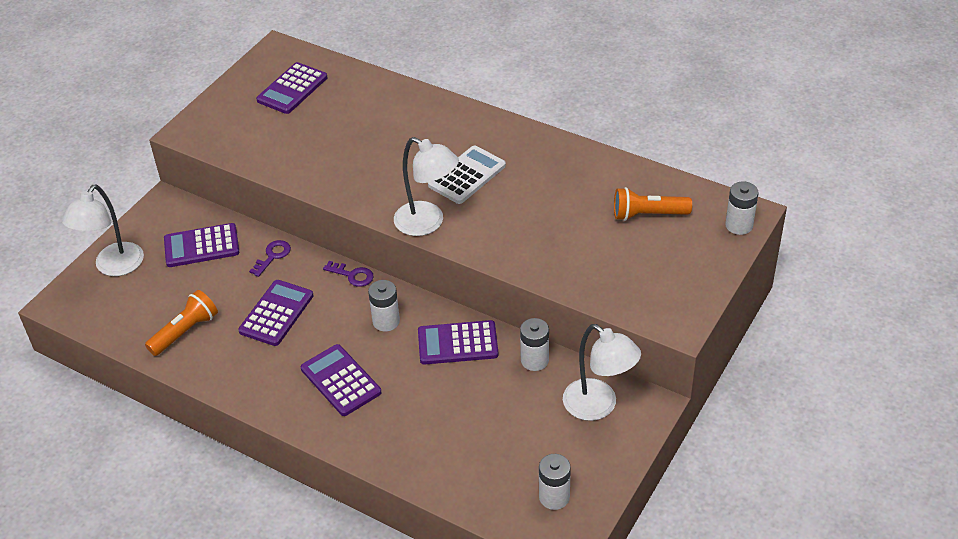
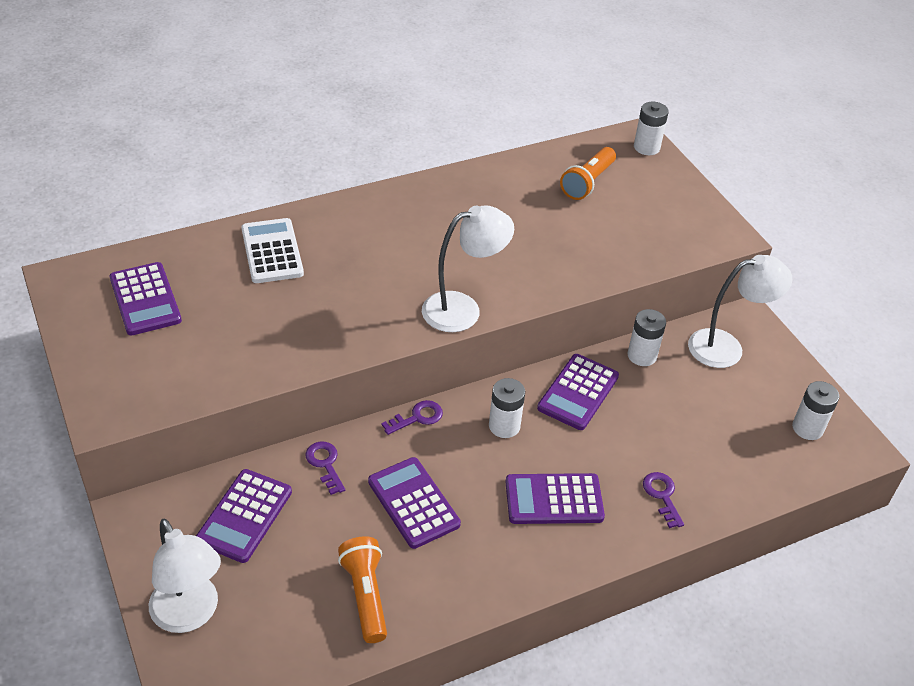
camera: 60 degrees left, 0 degrees up
(397, 437) = (662, 495): none -> purple key
(467, 175) = (425, 252): white calculator -> white calculator (272, 251)

